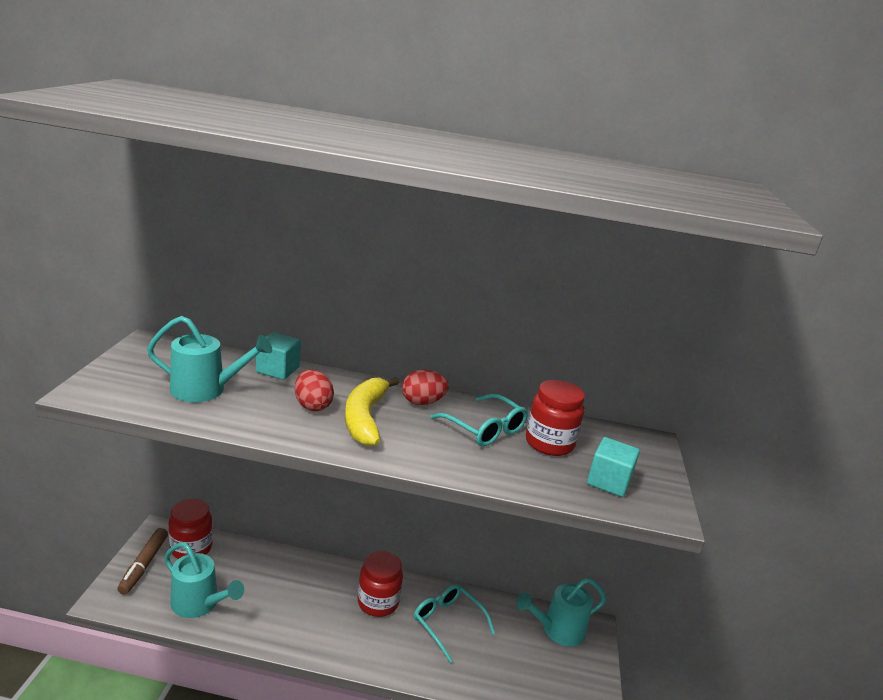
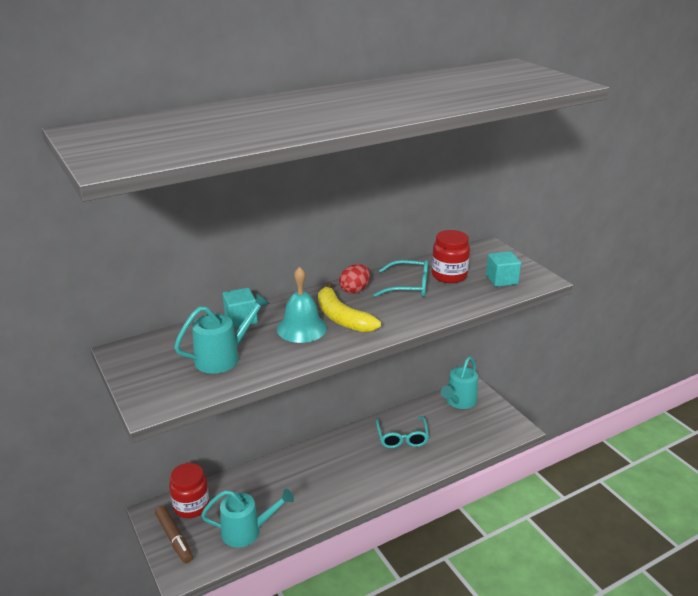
camera: 35 degrees left, 5 degrees up
(312, 406) = (301, 328): red egg -> turquoise bell
(378, 602) = (351, 454): red jar -> none
(447, 623) = (402, 437): turquoise glasses -> turquoise glasses turned 105 degrees counterclockwise

